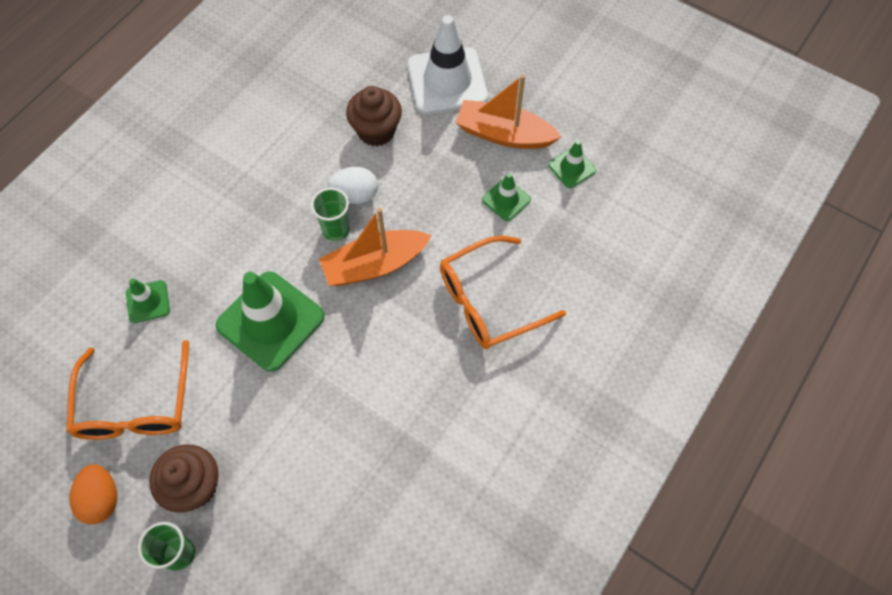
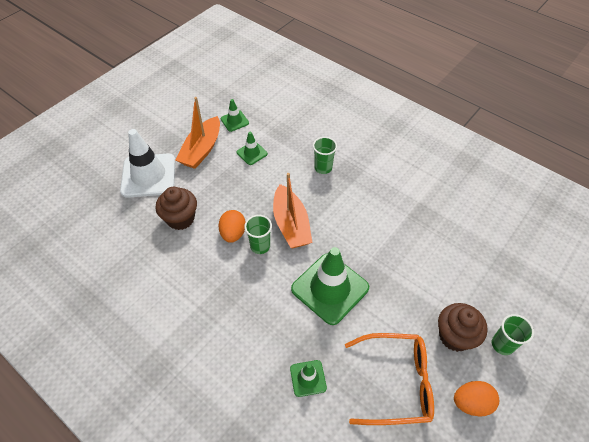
camera: 85 degrees left, 10 degrees down
(355, 195) = (233, 233): white egg -> orange egg
(488, 302) = (323, 168): orange glasses -> green cup

